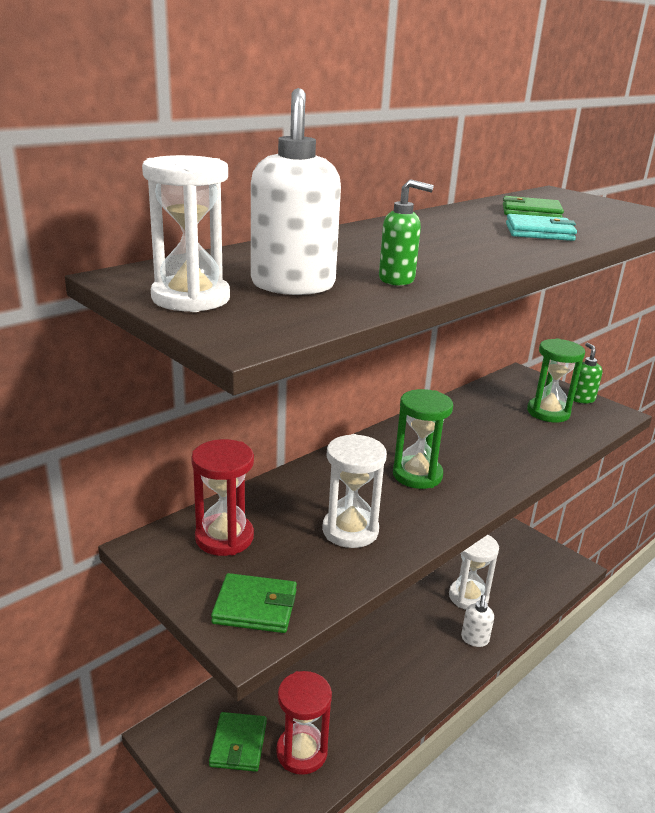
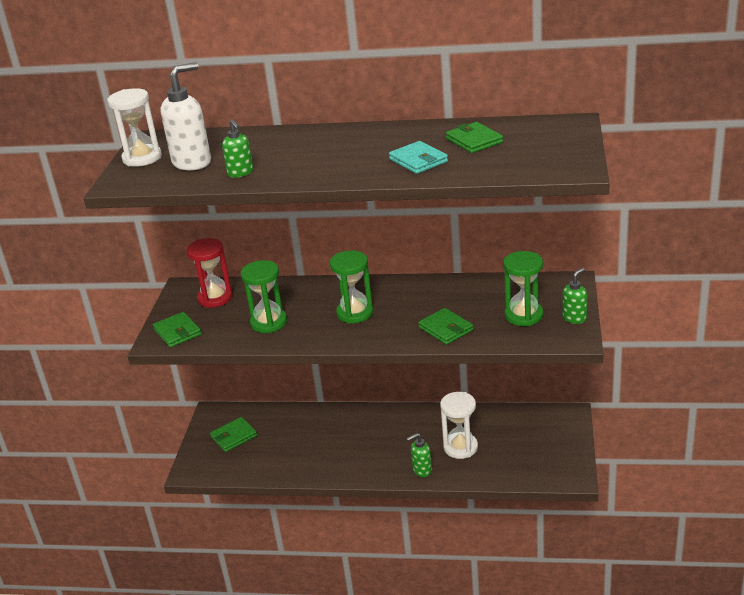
camera: 55 degrees right, 5 degrees up
(302, 752) = (253, 458): red hourglass -> none
(350, 530) = (269, 322): white hourglass -> green hourglass
(474, 639) = (421, 470): white soap dispenser -> green soap dispenser
(521, 450) = (445, 329): none -> green wallet

